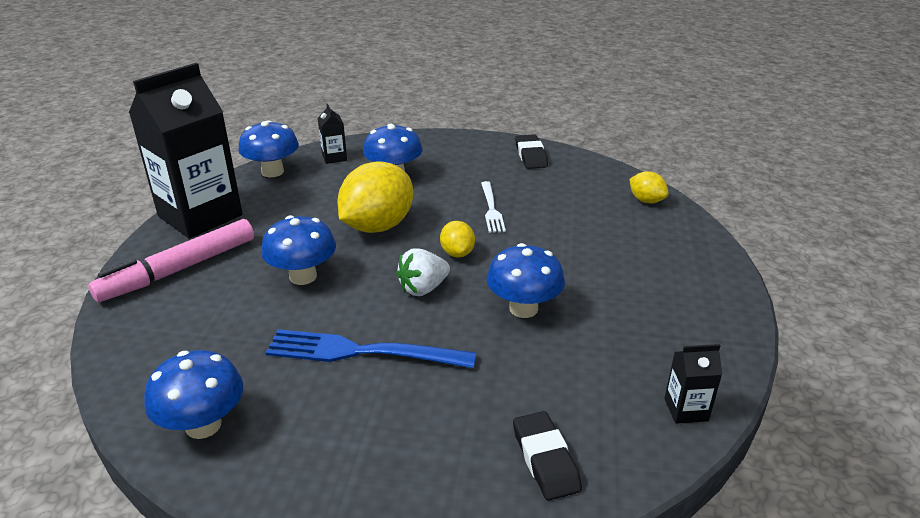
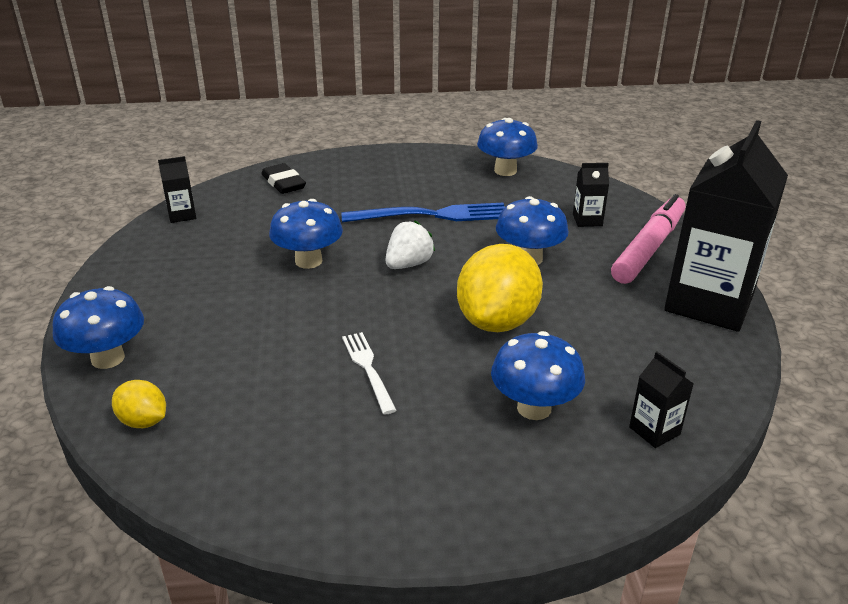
camera: 165 degrees right, 0 degrees up
(195, 314) = (587, 220): none -> black carton
(272, 172) = (710, 383): blue mushroom -> blue mushroom (108, 358)
(457, 253) = (389, 303): yellow lemon -> none
(531, 155) = (328, 500): black eraser -> none

